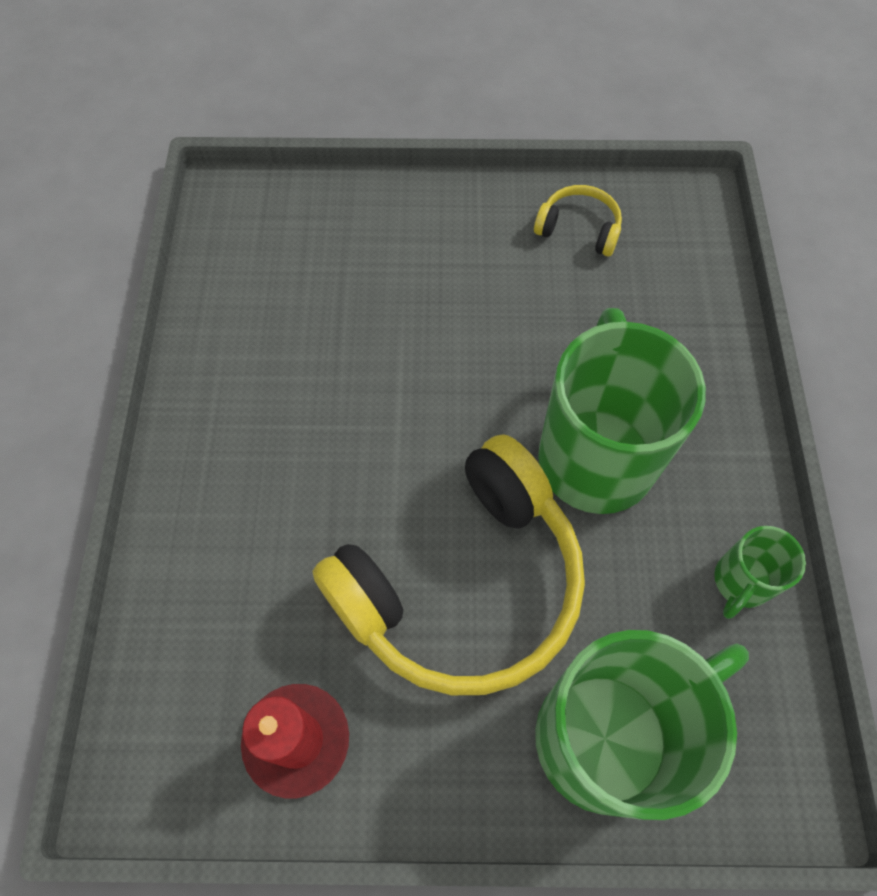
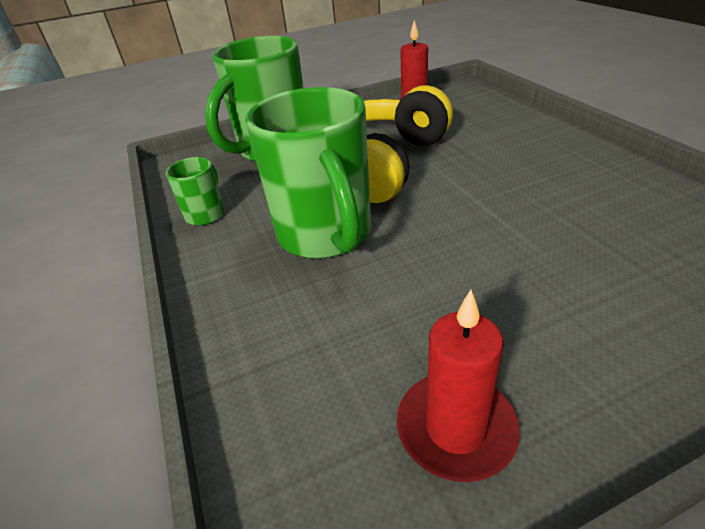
camera: 160 degrees right, 25 degrees down
(579, 229) = (456, 428): yellow headphones -> red candle

